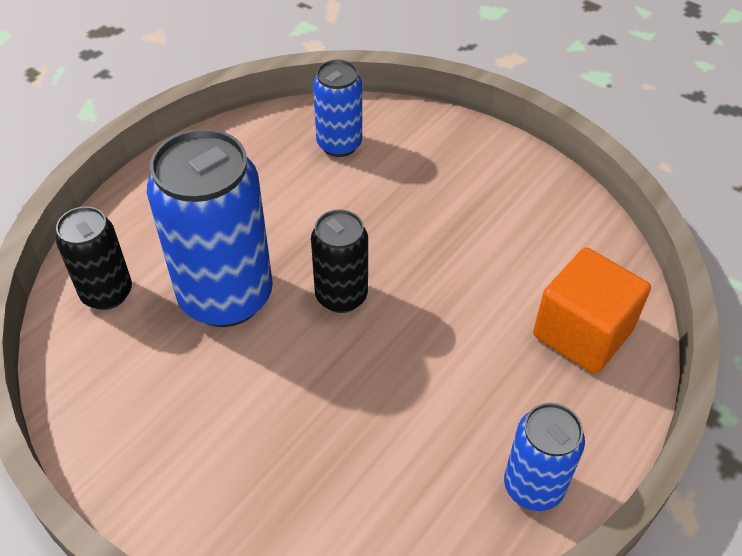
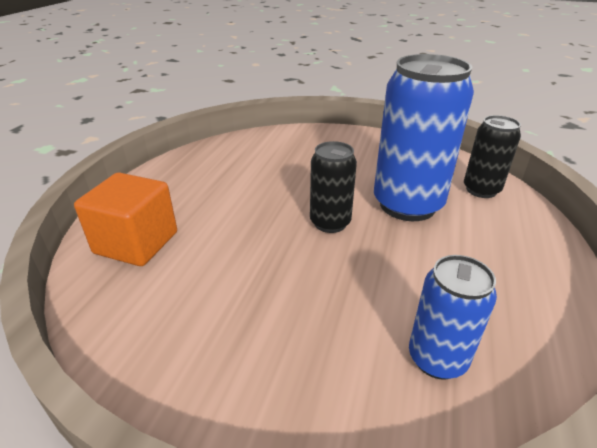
camera: 160 degrees right, 15 degrees down
(533, 486) = (175, 171): blue can -> none

